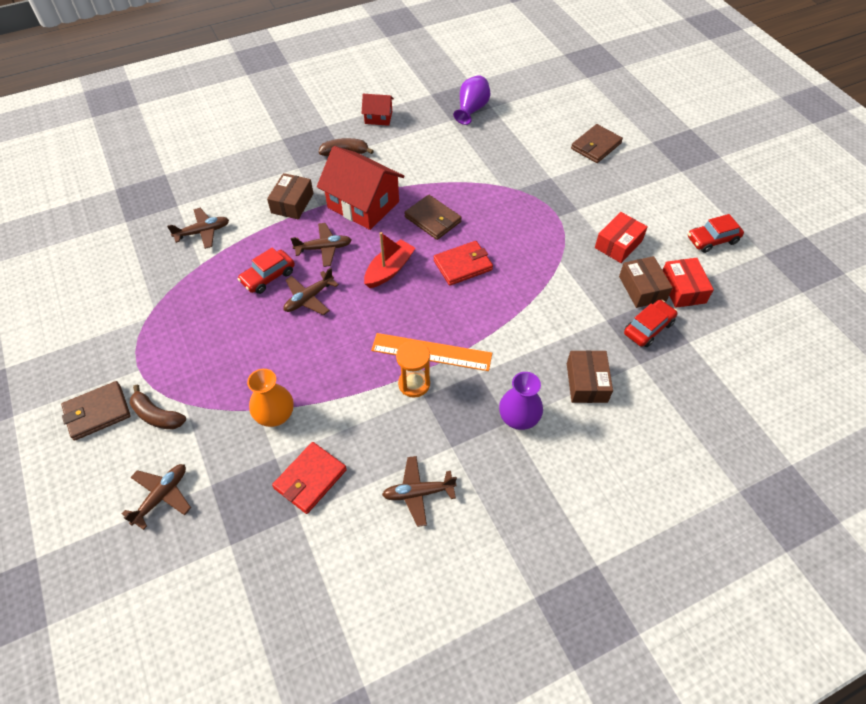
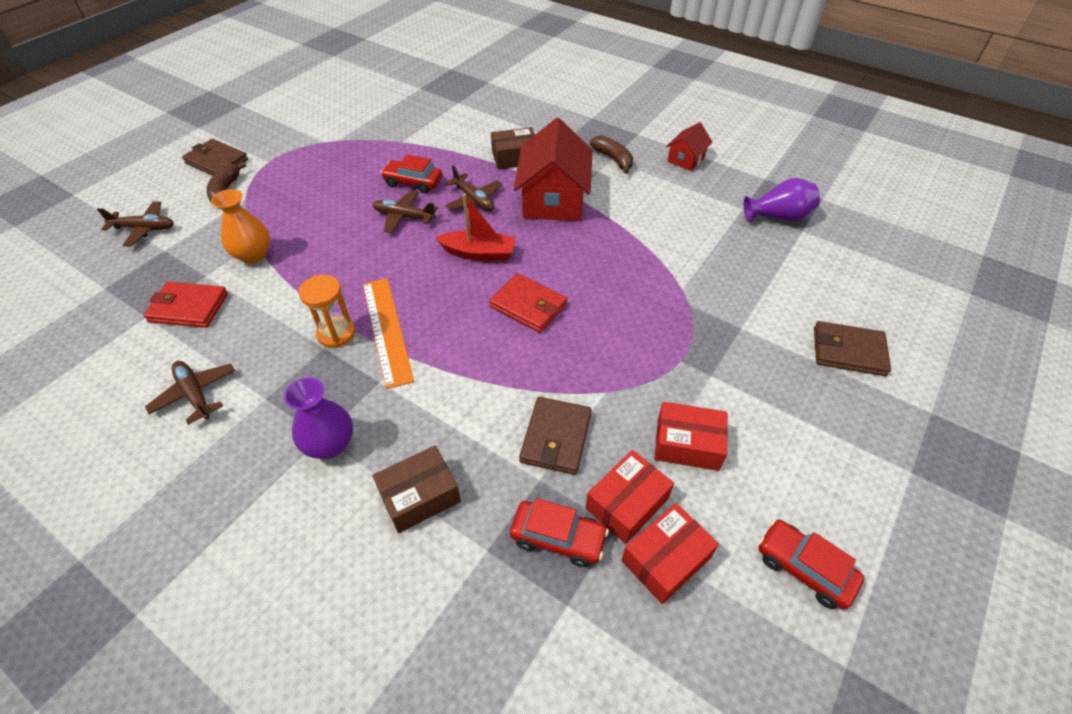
camera: 60 degrees right, 5 degrees down
(203, 232) = (438, 127): brown plane -> none
(378, 117) = (686, 159): red house -> red house turned 60 degrees clockwise
(432, 219) = (576, 255): brown wallet -> brown wallet (556, 437)
(642, 288) = (627, 503): brown box -> red box

